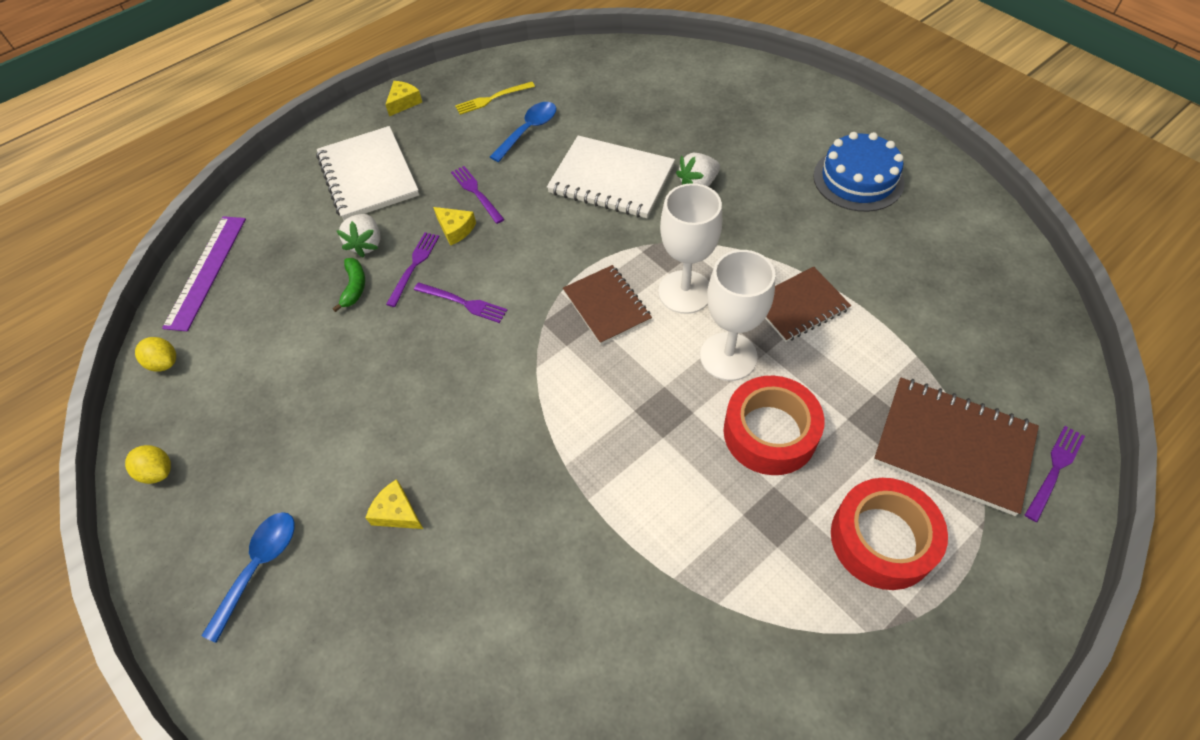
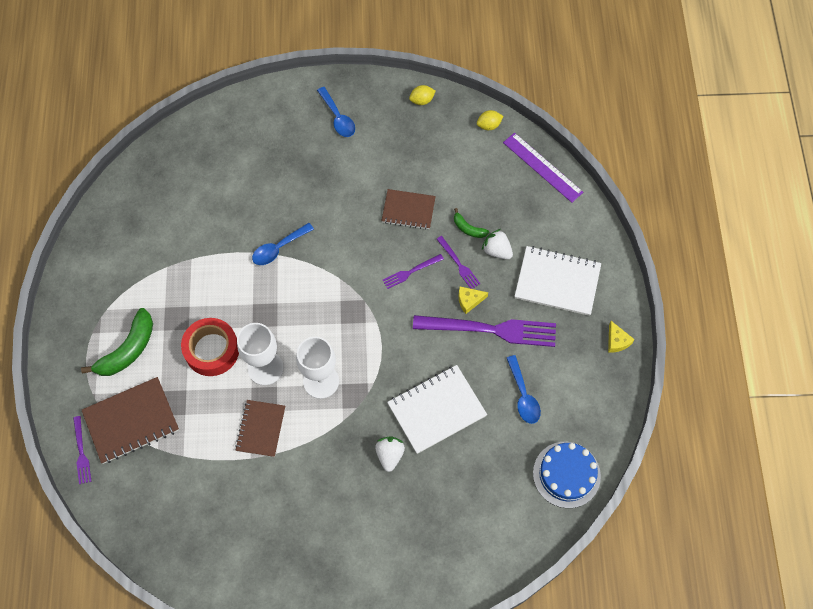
camera: 125 degrees right, 10 degrees up
(397, 512) = (316, 177): yellow cheese -> none
(476, 193) = (490, 329): purple fork -> purple fork, size x2.15
(492, 99) = (575, 396): yellow fork -> none
(554, 471) = (278, 248): none -> blue spoon
(606, 306) = (347, 336): brown notebook -> brown notebook (408, 210)
(858, 179) = (310, 551): blue cake -> blue cake (566, 474)
(882, 539) = (128, 350): red tape -> green banana

